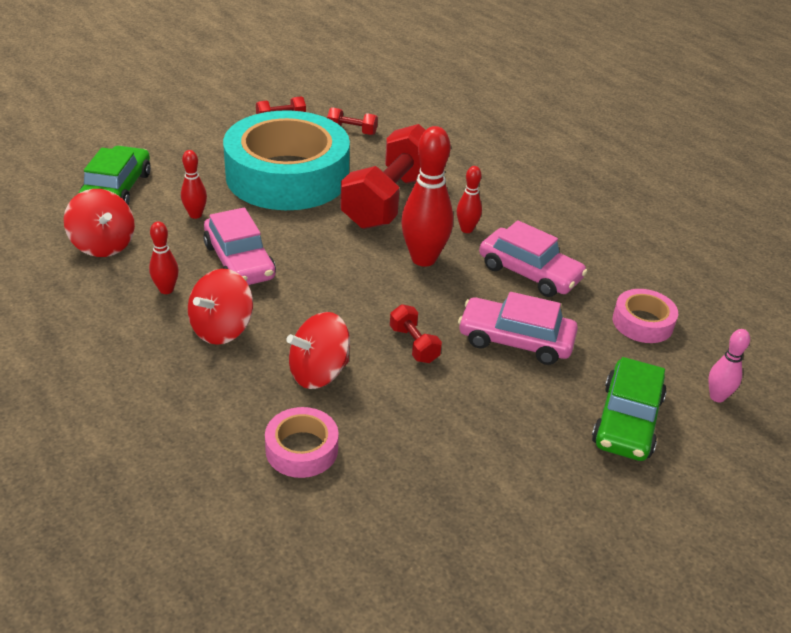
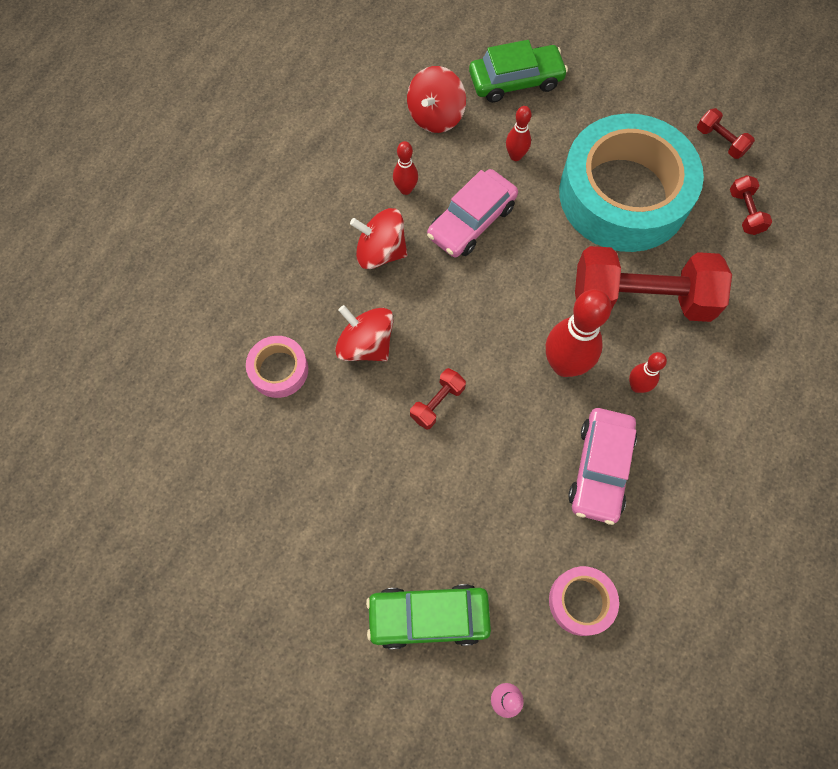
camera: 70 degrees right, 30 degrees up
(515, 340) = (488, 487): pink car -> none

